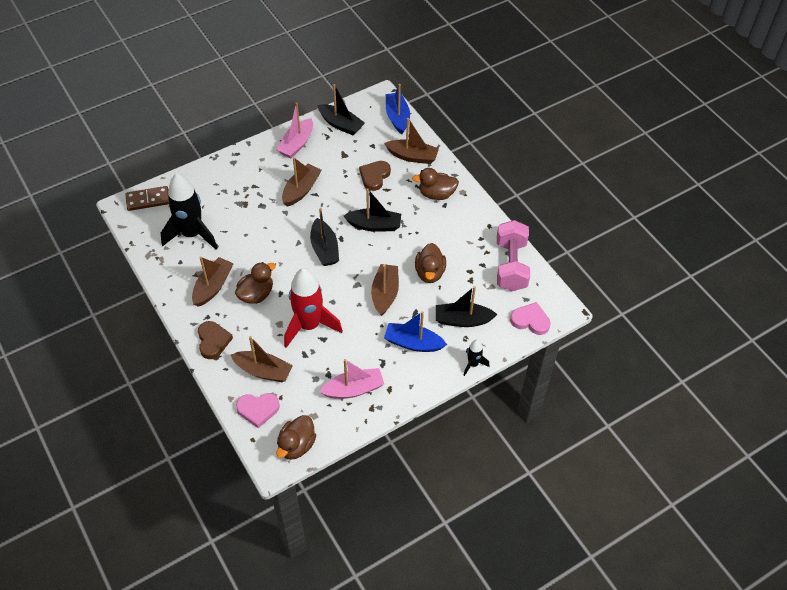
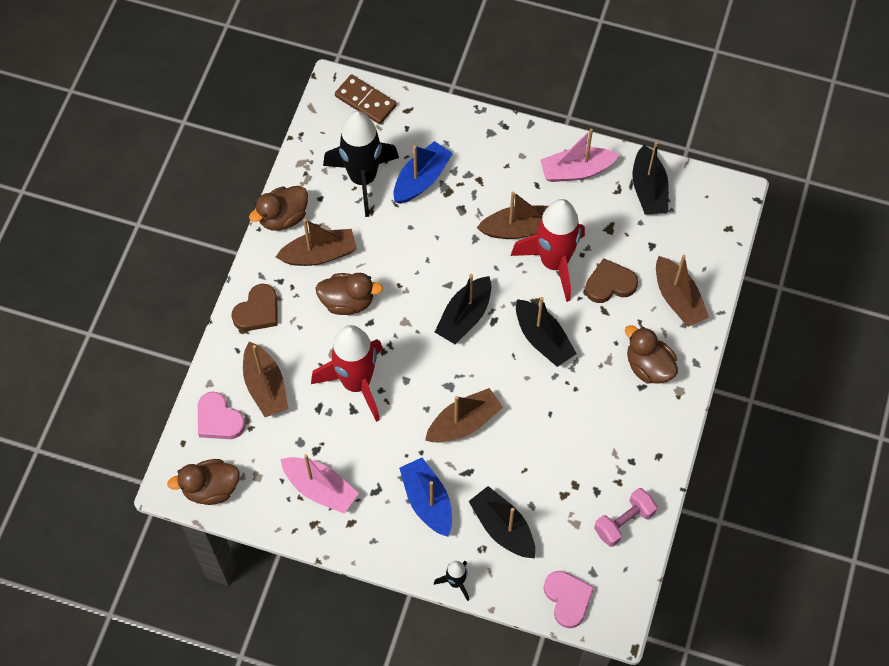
camera: 50 degrees right, 10 degrees up
(337, 190) = (554, 263): none -> red rocket
(397, 117) = (719, 236): blue boat -> blue boat (421, 179)
(429, 273) = (533, 445): brown duck -> brown duck (283, 217)
(511, 265) = (624, 522): pink dumbbell -> pink dumbbell, size x0.63

